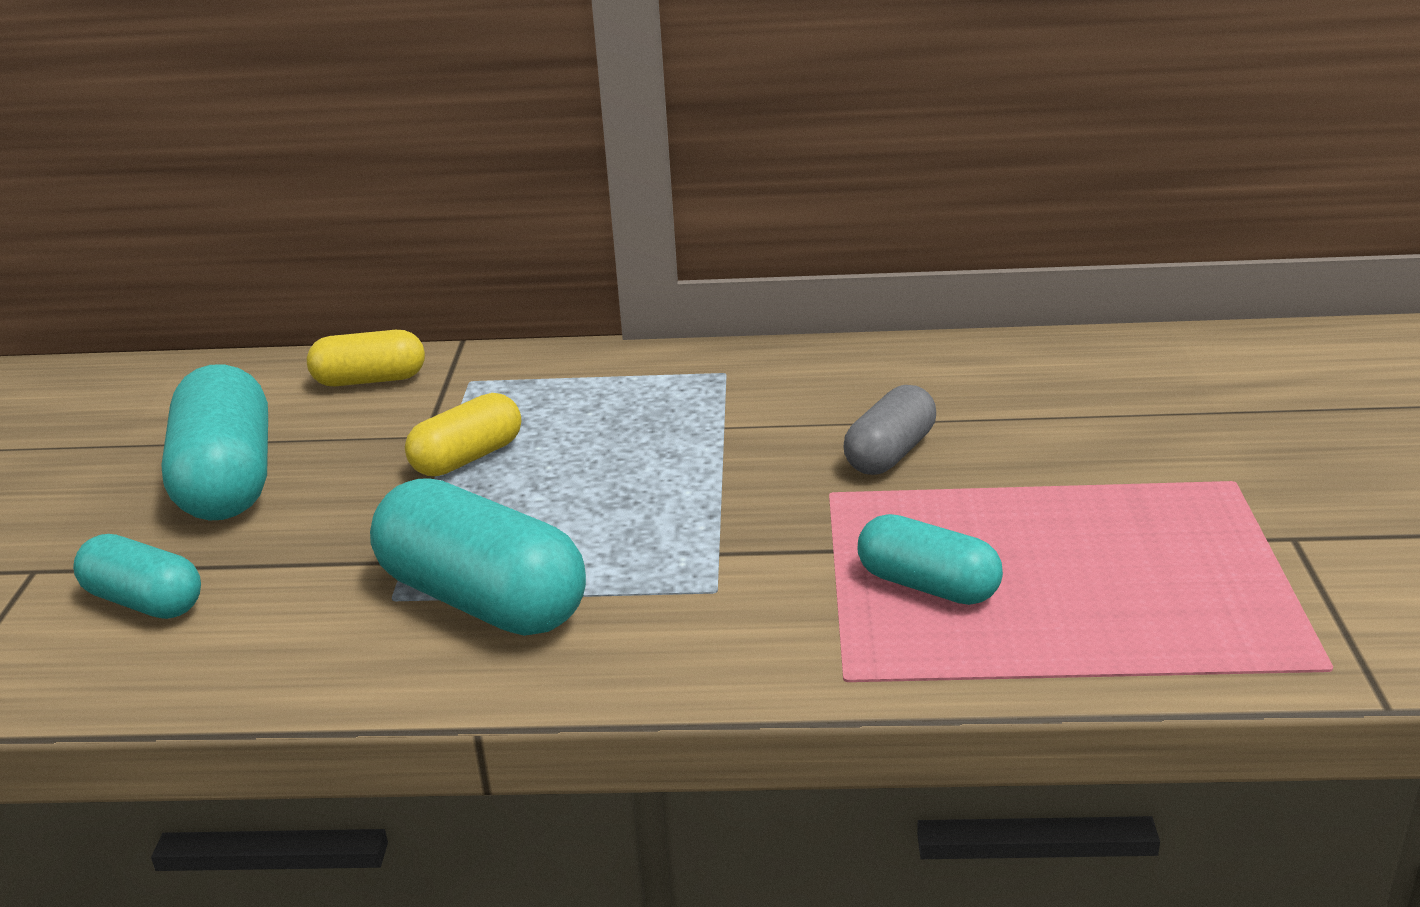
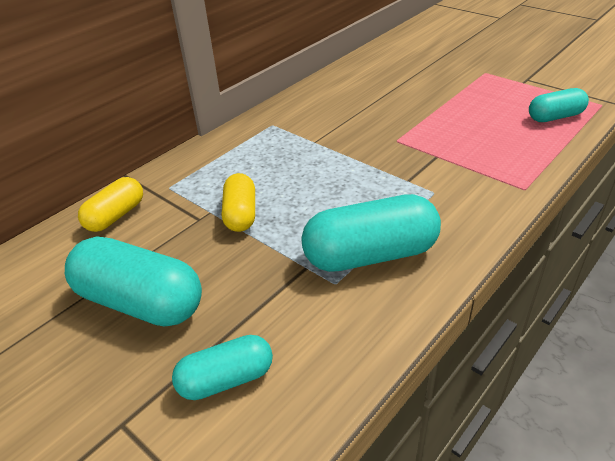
camera: 50 degrees left, 10 degrees up
(890, 453) = (386, 118): grey capsule -> none
(928, 585) = (484, 148): turquoise capsule -> turquoise capsule (555, 117)

